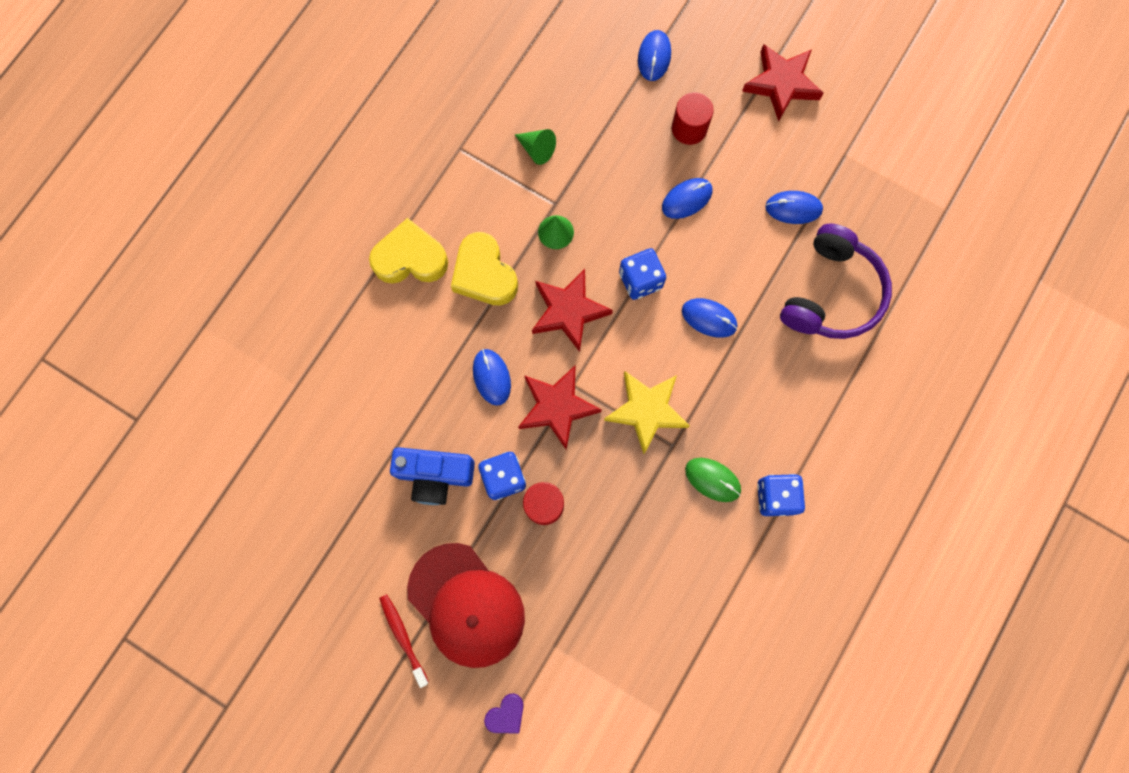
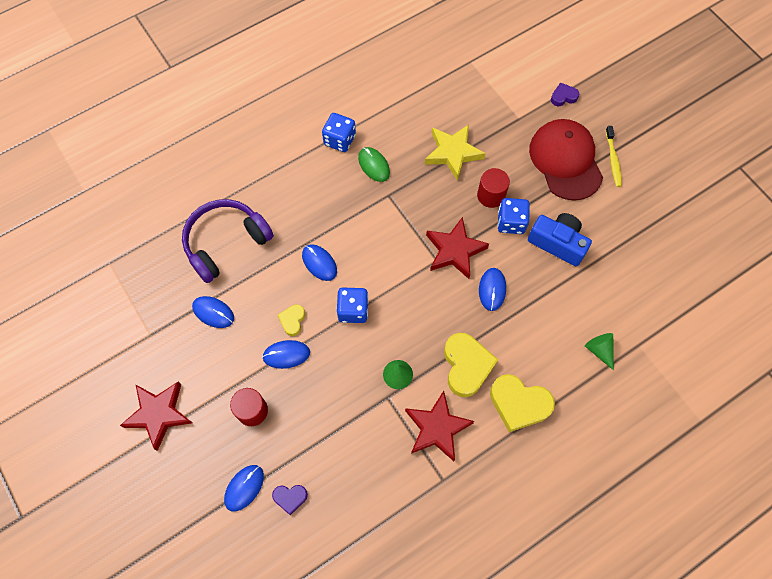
camera: 155 degrees left, 10 degrees down
(403, 637) = (613, 159): red toothbrush -> yellow toothbrush
(537, 149) = (381, 449): green cone -> green cone (599, 350)
(568, 311) = (416, 311): red star -> red star (437, 428)
(604, 67) = (290, 498): none -> purple heart
(647, 410) = (394, 223): yellow star -> yellow star (453, 153)
(701, 238) = (292, 320): none -> yellow heart

